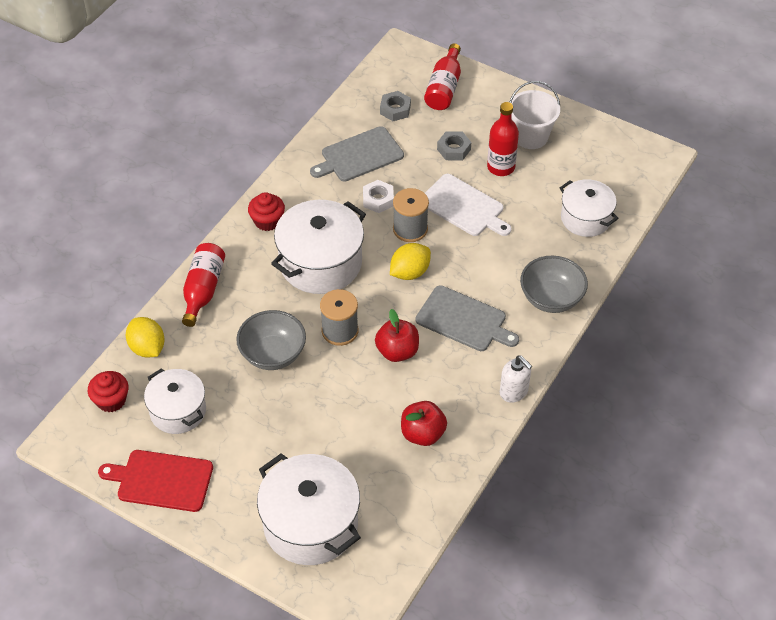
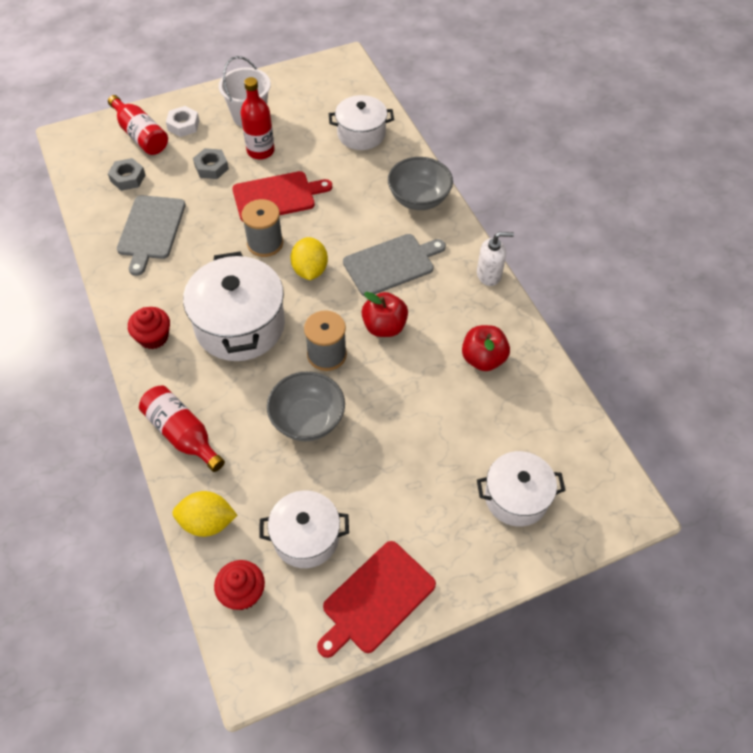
camera: 55 degrees left, 5 degrees up
(310, 524) = (516, 497): white pot -> white pot, size x0.63
(378, 200) = (212, 246): white nut -> white nut (183, 125)
(464, 207) = (277, 196): white cutting board -> red cutting board

